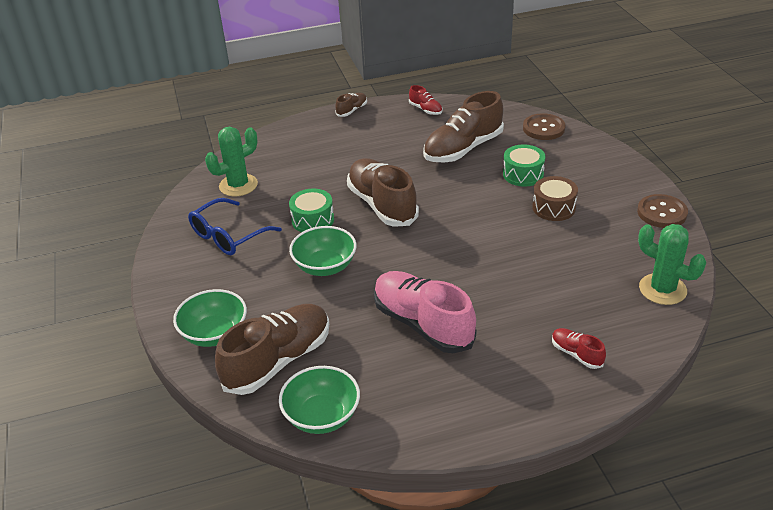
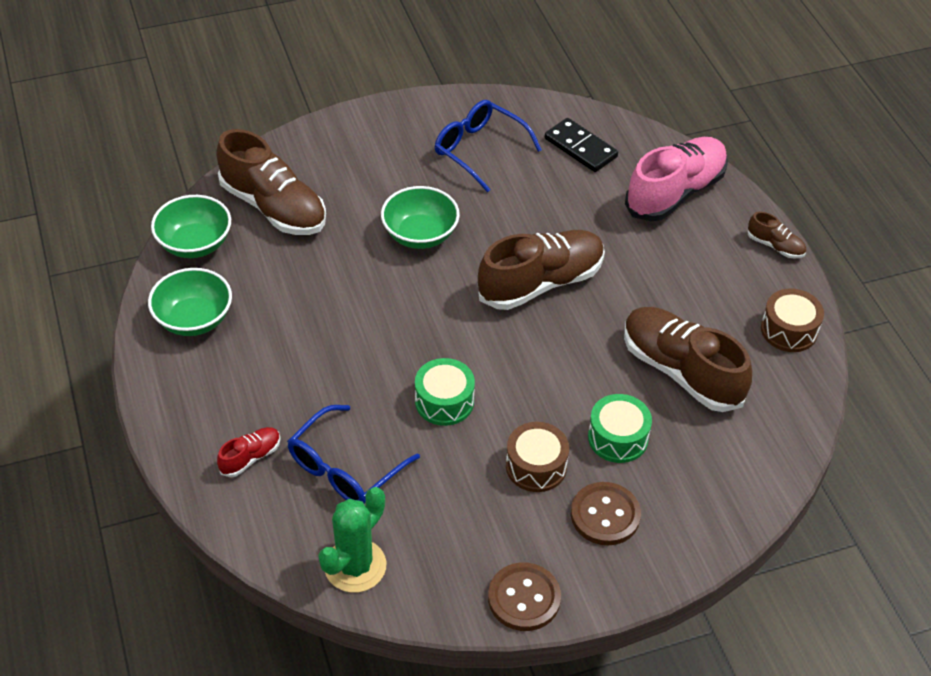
camera: 85 degrees right, 10 degrees up
(215, 334) = (318, 157): green bowl -> green bowl (194, 319)
(238, 185) = (580, 148): green cactus -> black domino
(313, 220) = (509, 219): green drum -> green drum (444, 401)
(423, 324) = (315, 321): pink shoe -> pink shoe (675, 192)
(425, 109) = (789, 330): red shoe -> brown drum
(543, 128) = (749, 476): brown button -> brown button (605, 515)
(575, 299) = (344, 468): none -> blue glasses

